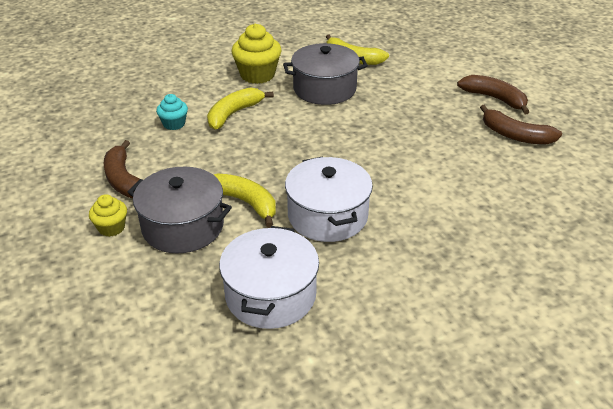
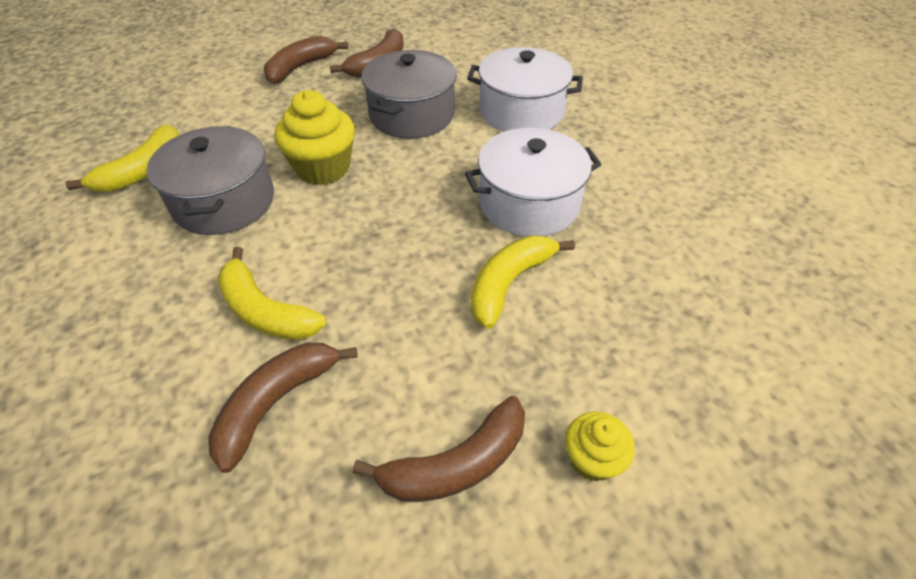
camera: 90 degrees left, 10 degrees up
(174, 124) = (276, 403): turquoise cupcake -> brown banana
(183, 226) = (572, 353): grey pot -> grey pot (412, 115)
(257, 75) = (140, 284): yellow cupcake -> yellow cupcake (323, 168)
(270, 295) = (678, 251): white pot -> white pot (521, 112)

